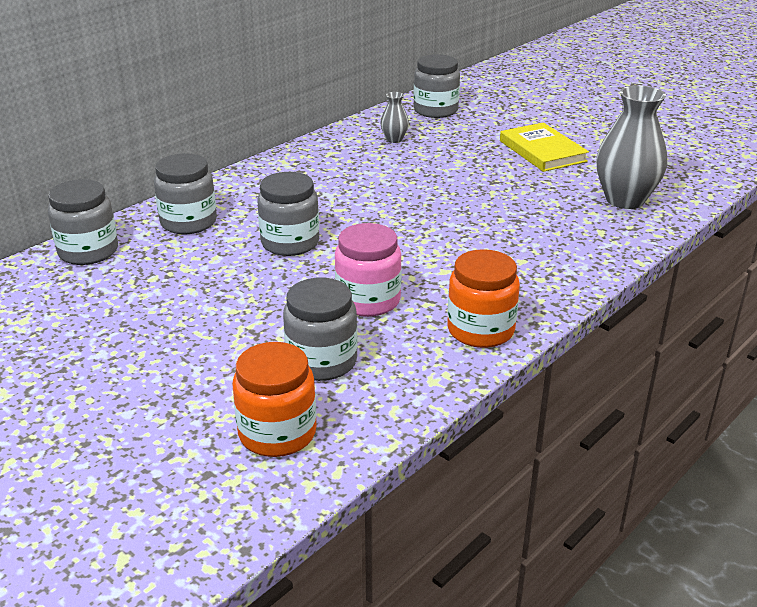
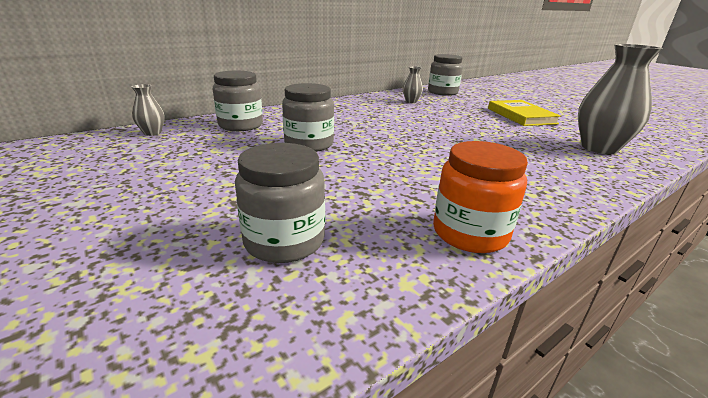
camera: 10 degrees right, 5 degrees down
(88, 251) = (152, 133): grey jar -> grey vase
(277, 433) = (175, 326): orange jar -> none
(368, 300) = (357, 191): pink jar -> none

